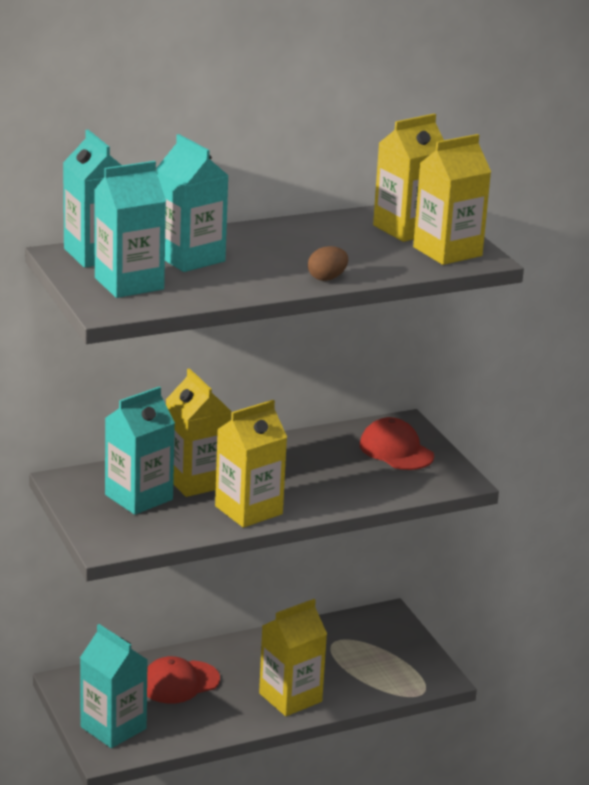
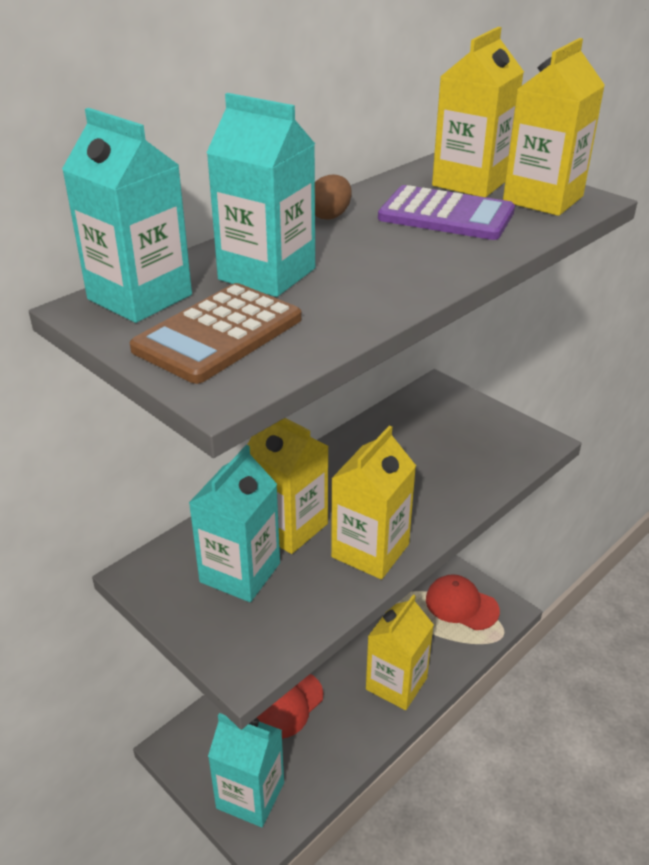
camera: 20 degrees left, 10 degrees up
(129, 283) = (218, 334): turquoise carton -> brown calculator
(327, 278) = (458, 263): brown egg -> brown egg (330, 216)
(357, 247) = (446, 215): none -> purple calculator
(396, 450) = (455, 422): red cap -> red cap (461, 605)

